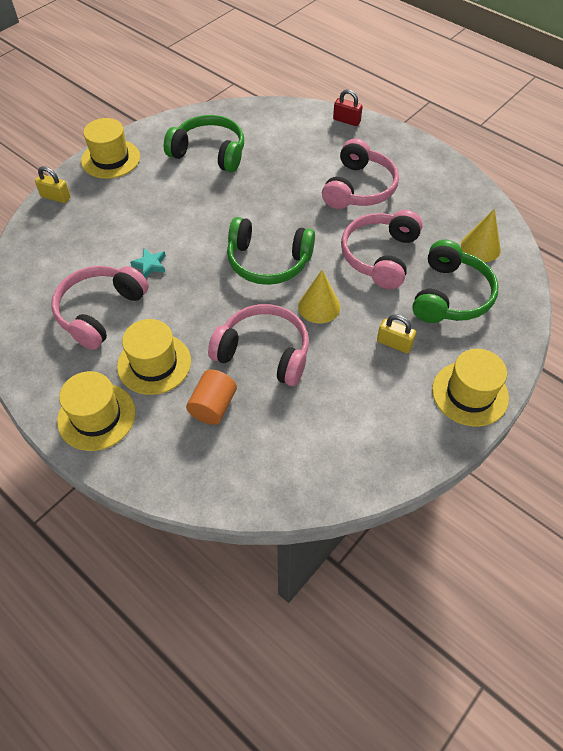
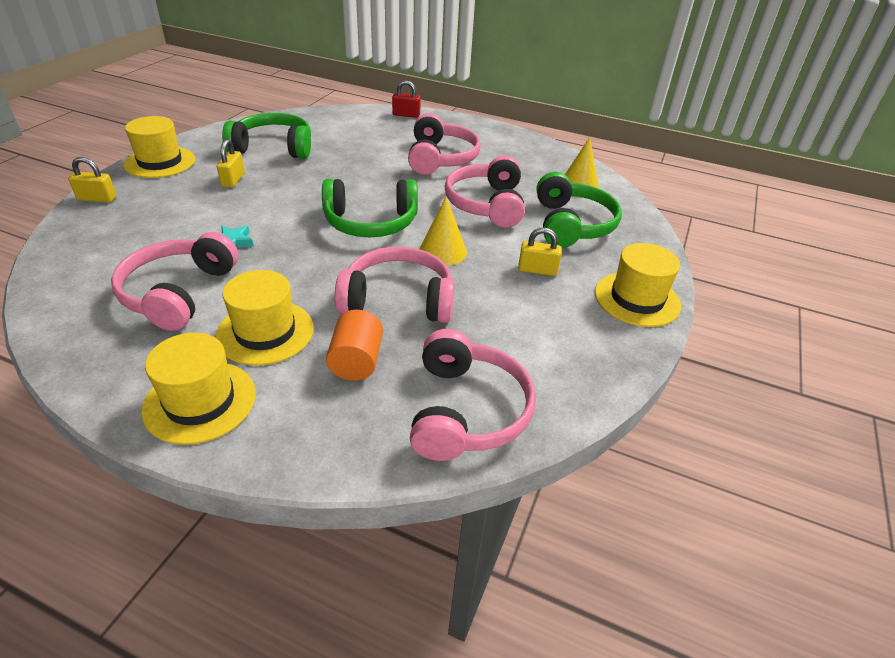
camera: 20 degrees left, 15 degrees down
(166, 190) = (233, 180): none -> yellow padlock
(280, 469) = (467, 410): none -> pink headphones

